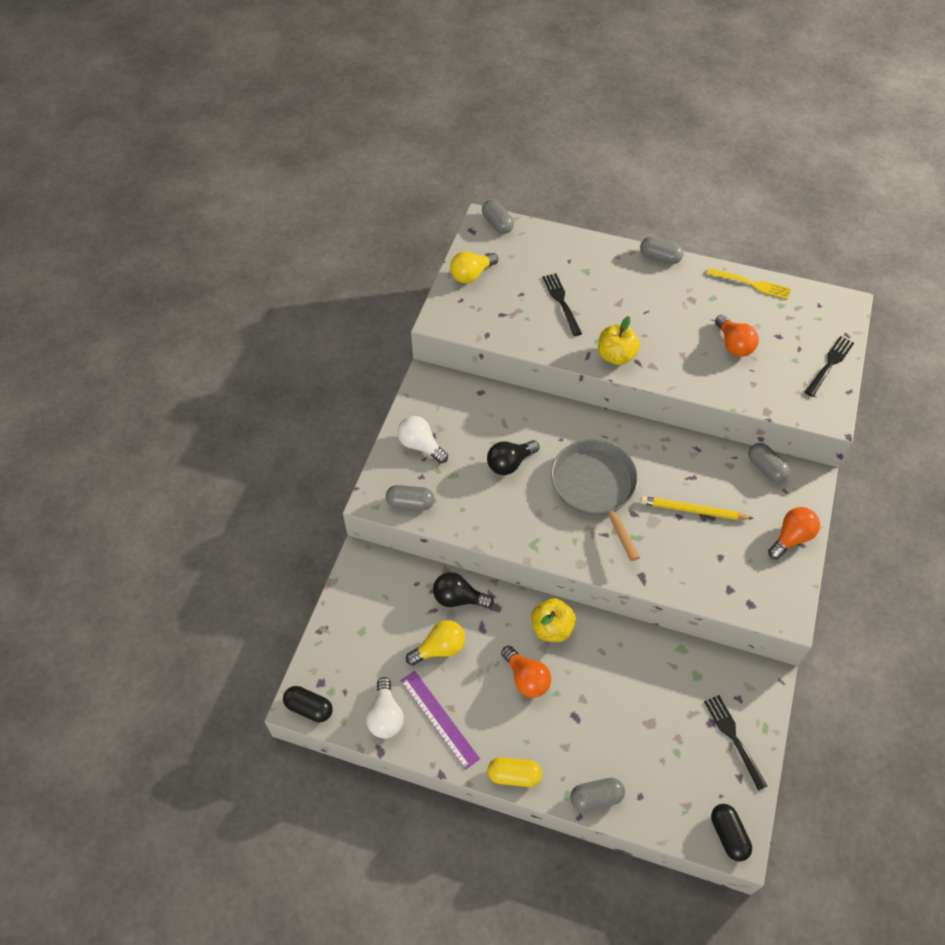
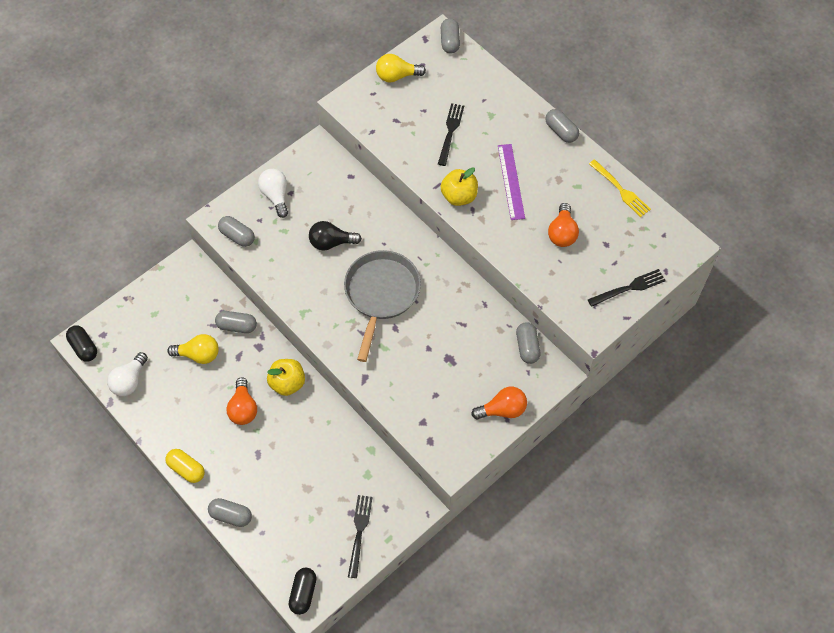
camera: 30 degrees right, 5 degrees up
(439, 719) = (164, 403): purple ruler -> purple ruler (511, 181)
(458, 598) = (237, 326): black light bulb -> grey capsule
(693, 510) = (442, 349): yellow pencil -> none

